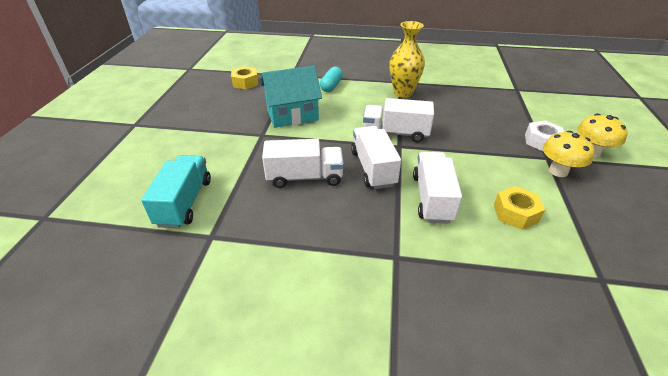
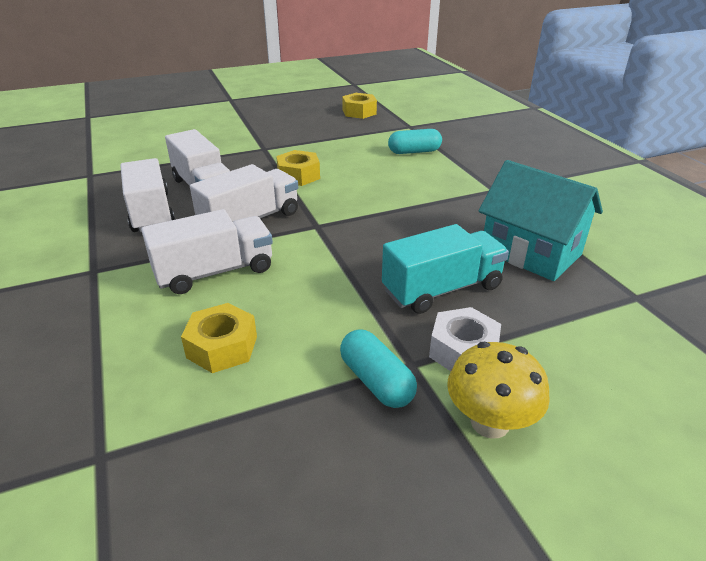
camera: 60 degrees right, 5 degrees down
(184, 202) = (130, 151): turquoise truck -> turquoise truck (442, 289)
(292, 115) = (318, 151): turquoise house -> turquoise house (530, 252)
(323, 133) = (298, 175): none -> yellow nut
(395, 133) = (344, 216): white truck -> white truck (151, 212)
(403, 93) = (462, 198): yellow vase -> none
(558, 171) = (376, 381): yellow mushroom -> turquoise capsule

